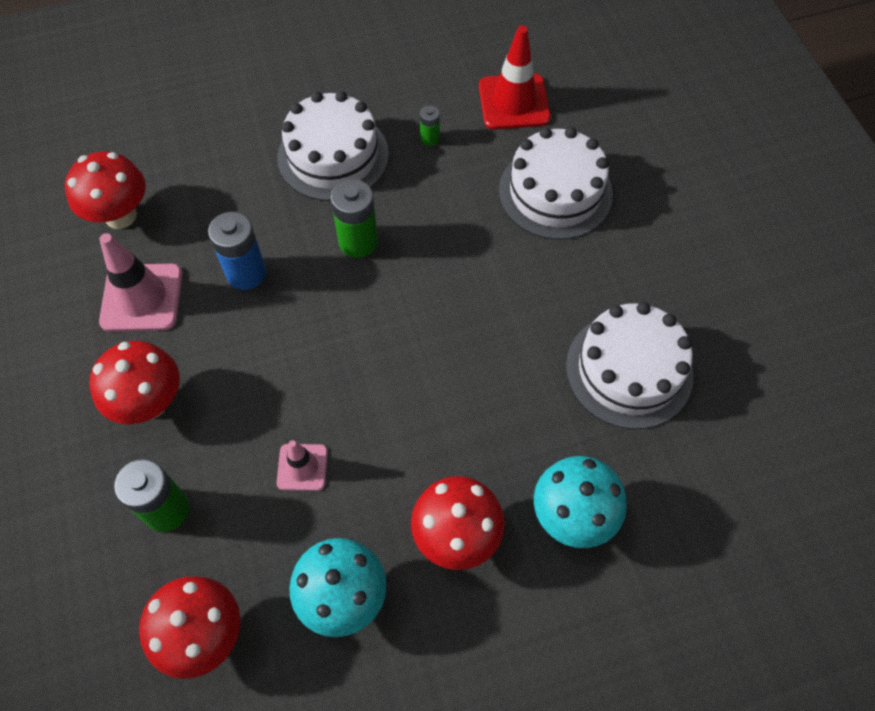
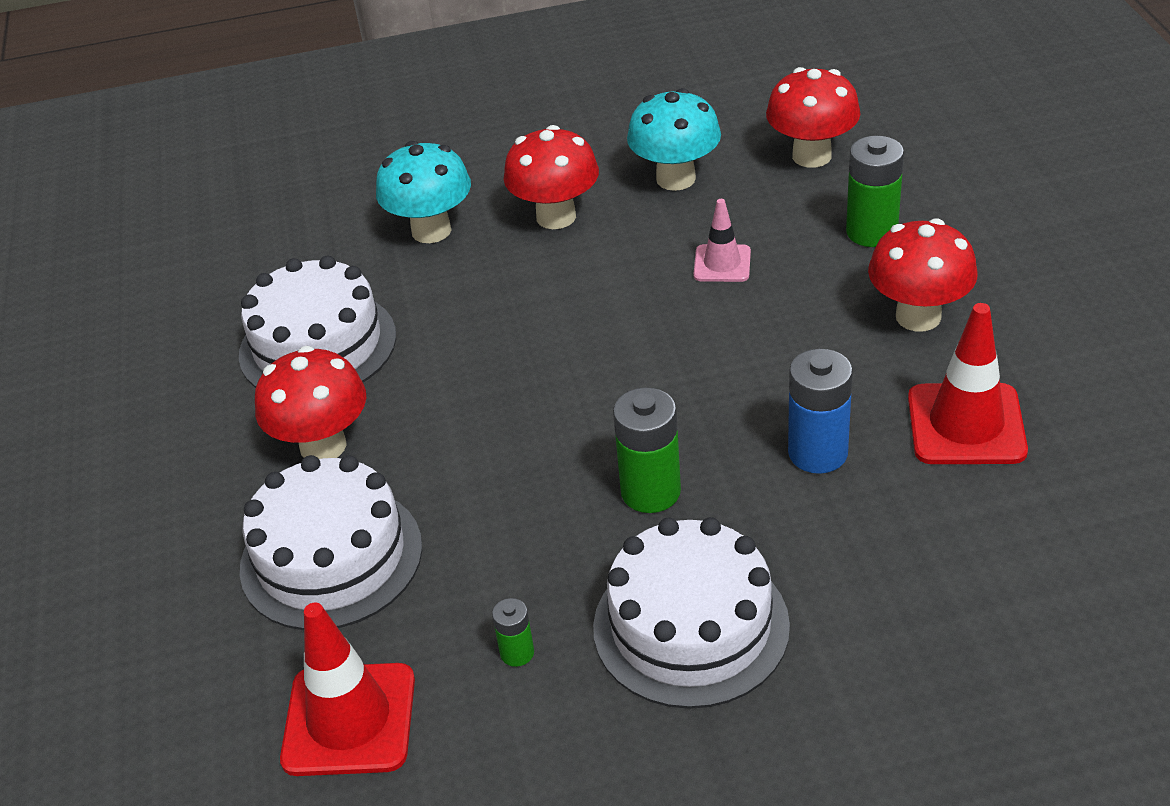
camera: 170 degrees left, 20 degrees down
(120, 216) = (1040, 535): red mushroom -> red mushroom (323, 446)
(142, 298) = (966, 425): pink traffic cone -> red traffic cone

